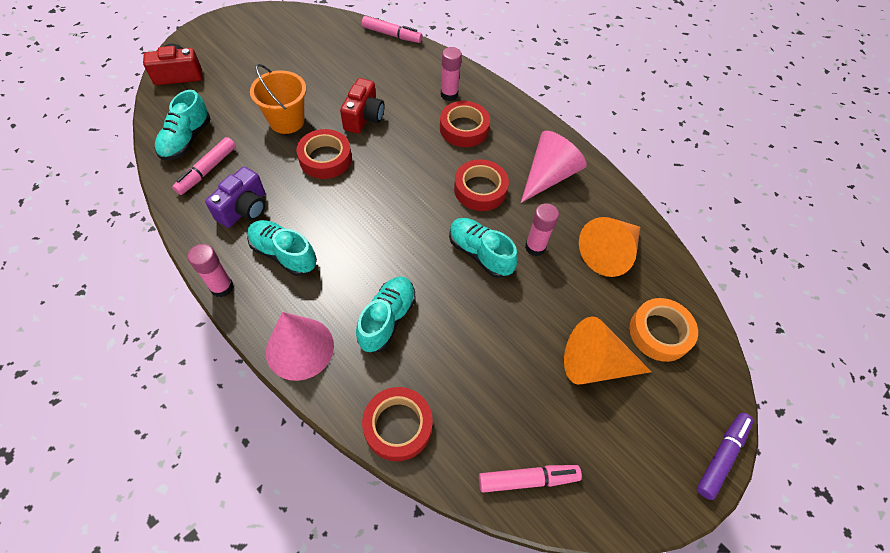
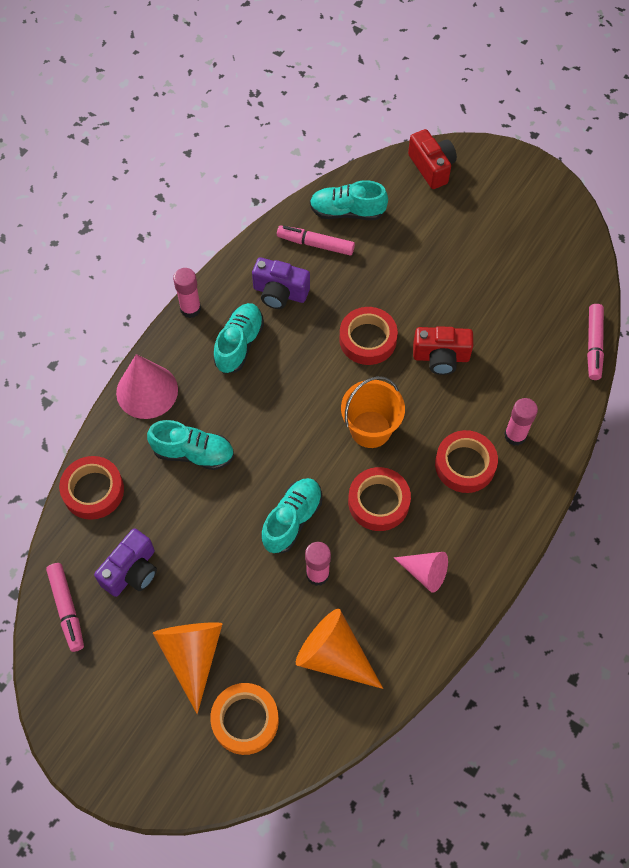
camera: 80 degrees right, 5 degrees up
(287, 121) = (406, 286): orange bucket -> orange bucket (370, 429)
(499, 403) = (132, 571): none -> purple camera
(548, 176) = (425, 572): pink cone -> pink cone, size x0.63
(721, 456) = (121, 790): purple marker -> none

